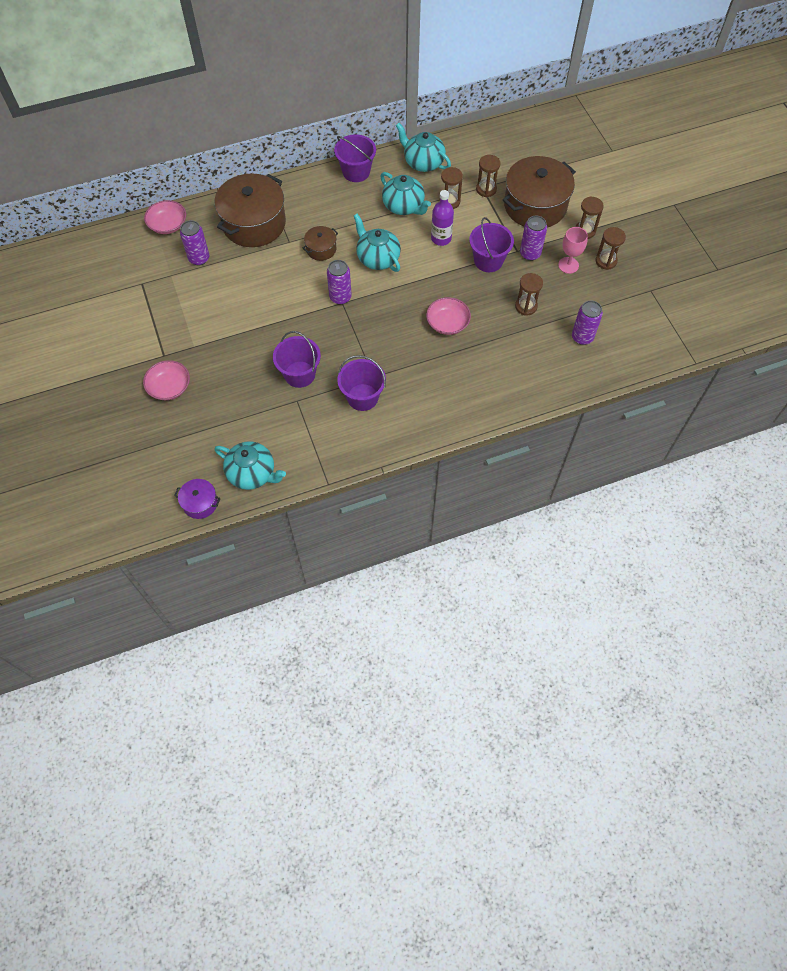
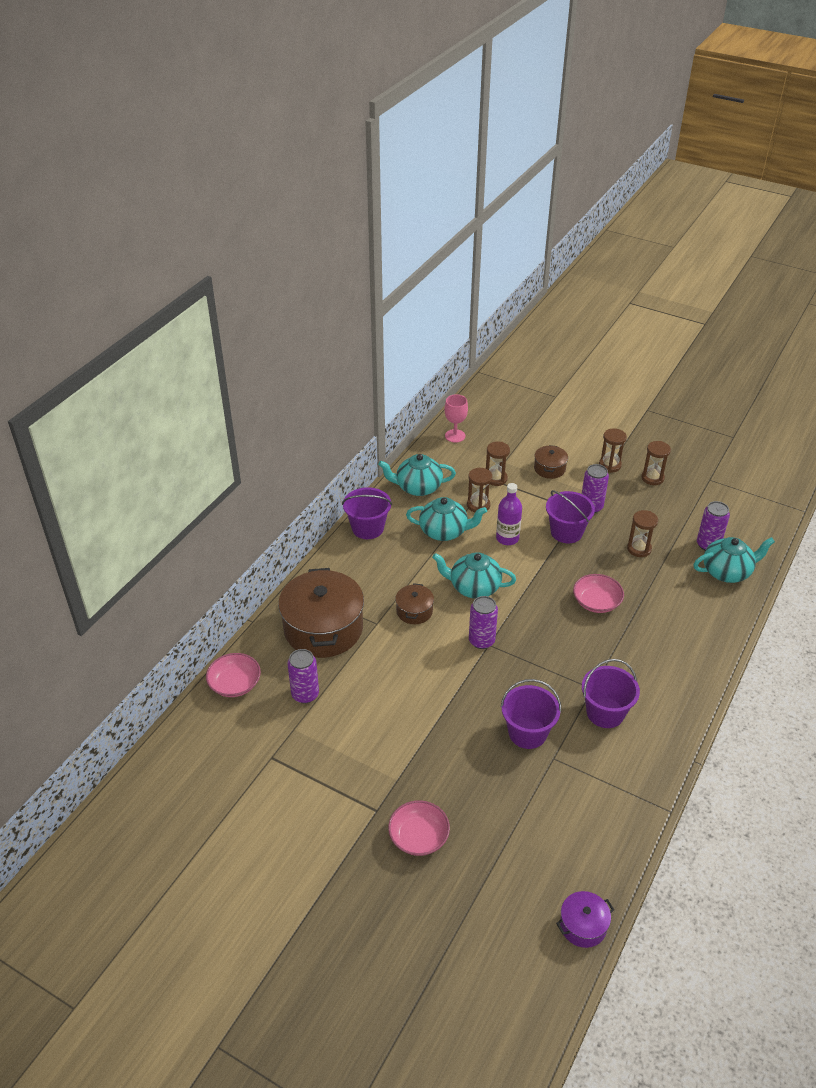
camera: 40 degrees left, 20 degrees down
(252, 473) = (595, 856): turquoise teapot -> turquoise teapot (727, 572)
(535, 206) = (549, 469): brown pot -> brown pot, size x0.47
(568, 265) = (630, 498): pink goblet -> pink goblet (455, 436)

